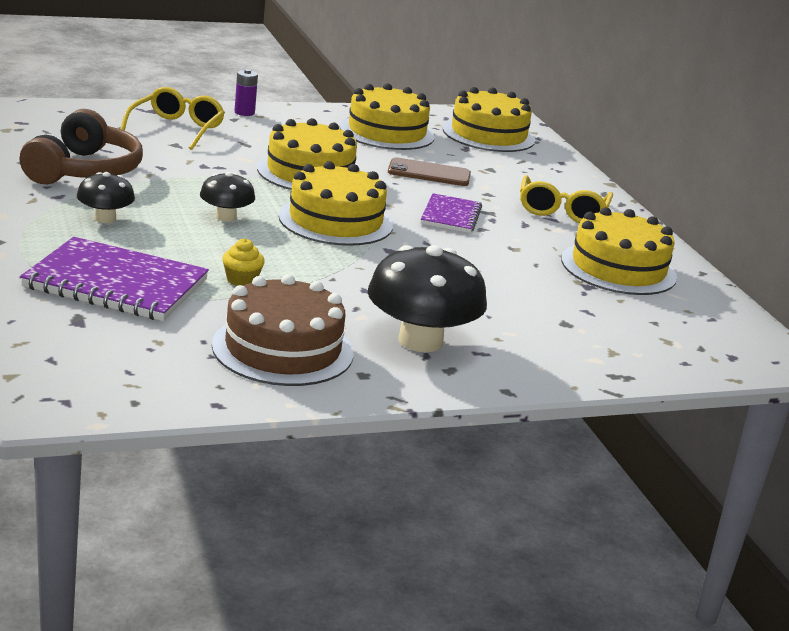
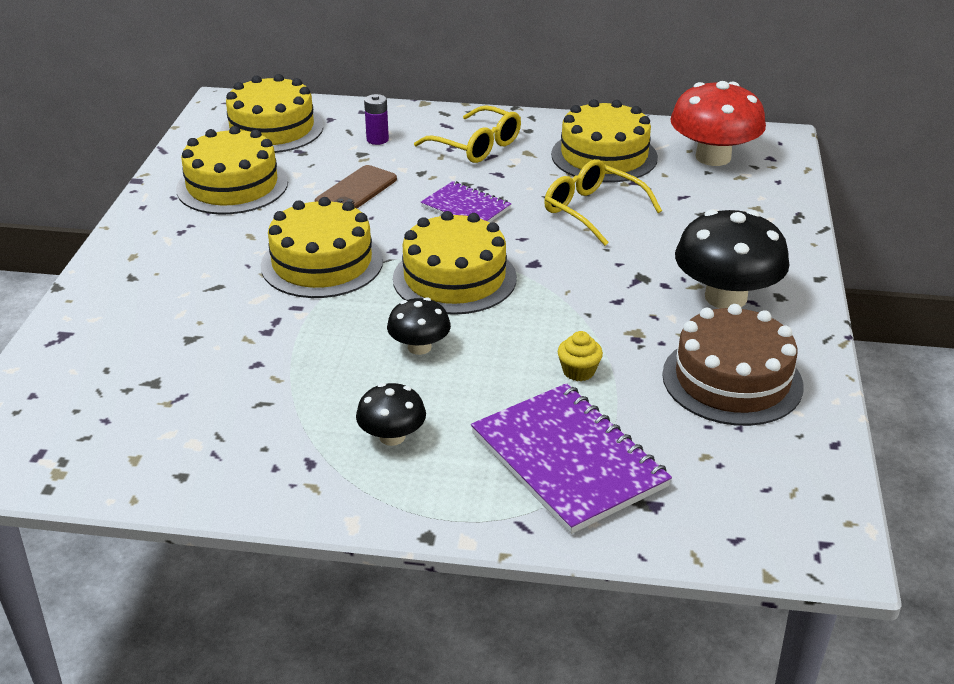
camera: 60 degrees left, 10 degrees up
(84, 170) = (239, 427): brown headphones -> none
(116, 284) = (568, 460): purple notebook -> purple notebook turned 75 degrees counterclockwise
(176, 129) = (140, 327): yellow glasses -> yellow glasses (592, 210)
(244, 112) = (116, 265): purple battery -> purple battery (377, 139)
(689, 324) = (713, 157): none -> red mushroom

